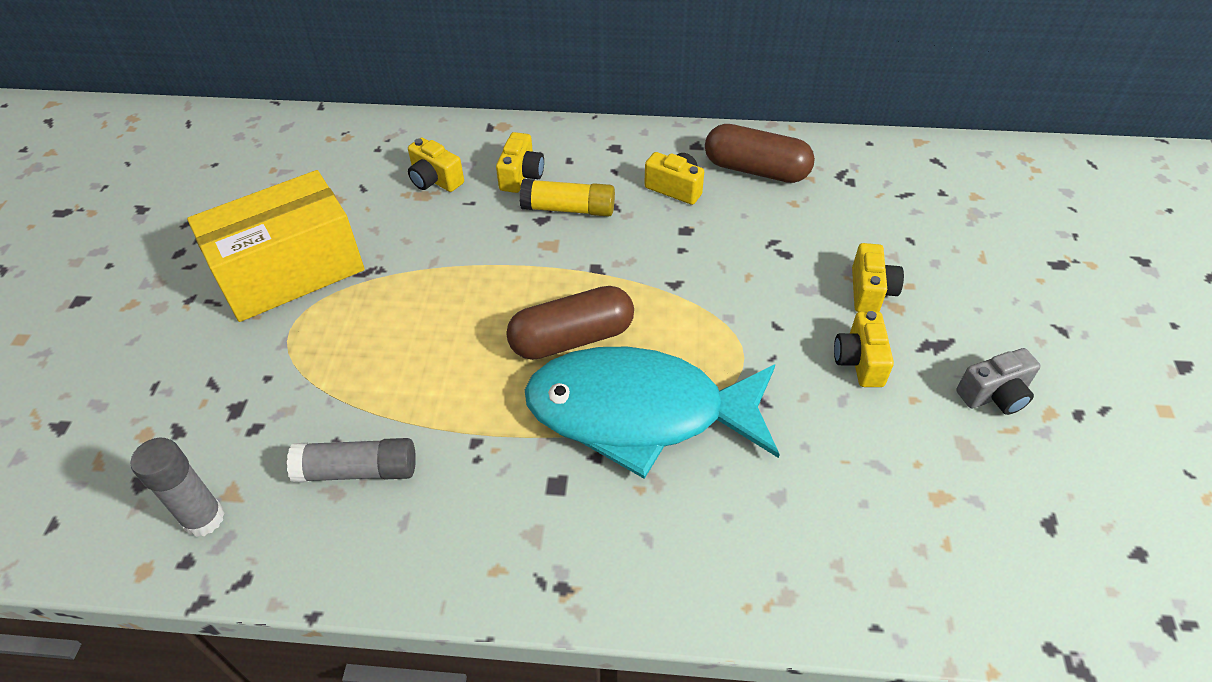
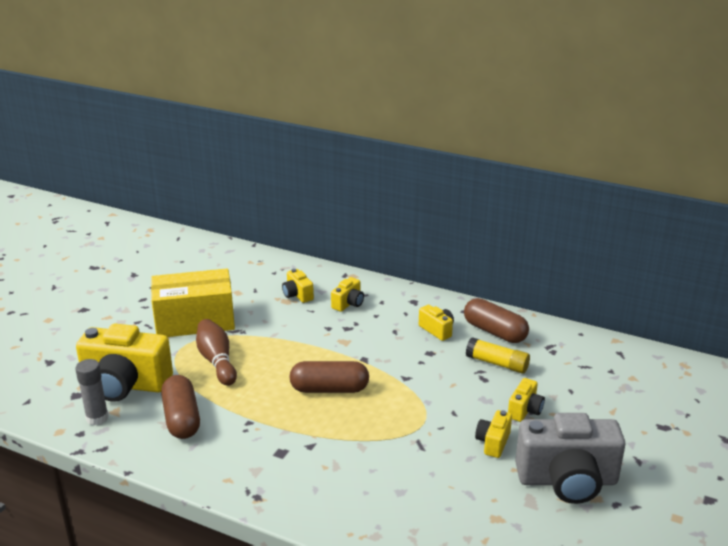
camera: 20 degrees right, 20 degrees down
(225, 433) = (125, 385): none -> yellow camera
(358, 470) = (182, 418): grey glue stick -> brown capsule
(364, 338) = (217, 361): none -> brown bowling pin
(568, 209) = (366, 326): yellow glue stick -> yellow glue stick (497, 363)
(639, 412) = (346, 433): turquoise fish -> none
(994, 395) = (567, 480): grey camera -> grey camera, size x2.16

